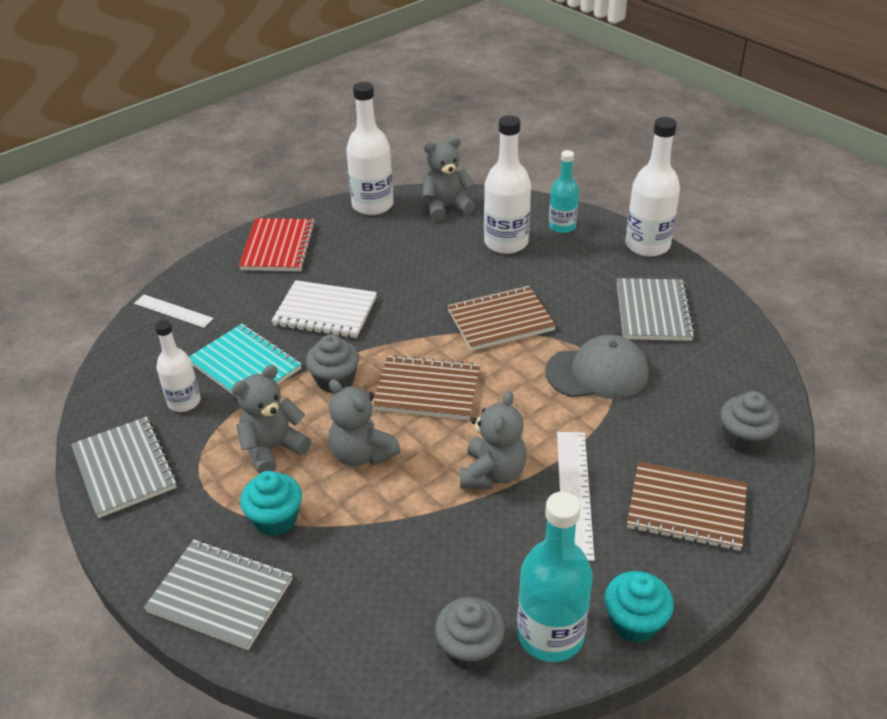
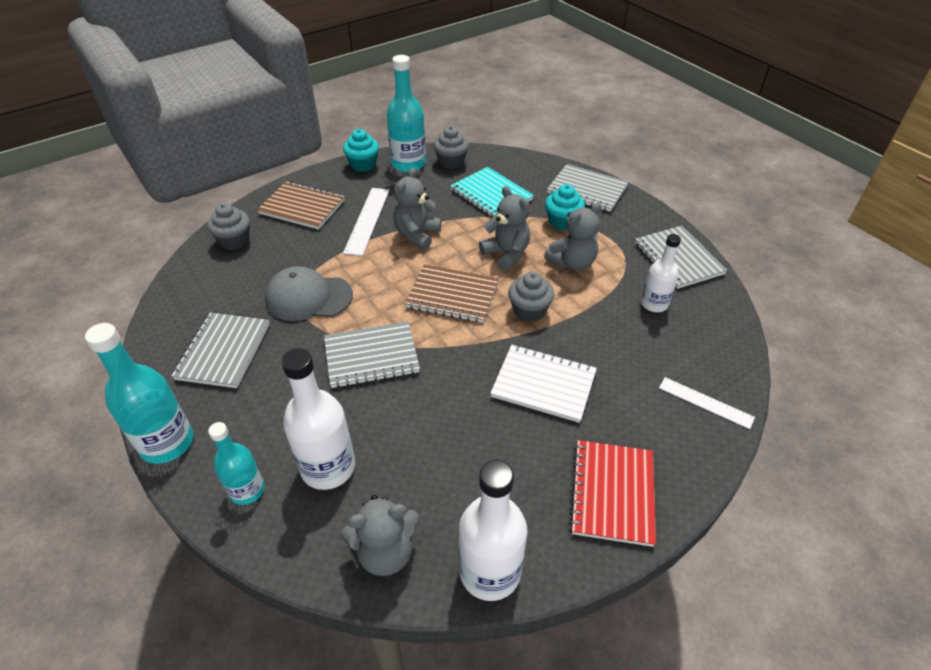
camera: 175 degrees left, 5 degrees up
(245, 366) = (611, 331): turquoise notebook -> turquoise notebook (491, 195)
(500, 320) = (371, 356): brown notebook -> grey notebook
(647, 245) = (167, 443): white bottle -> turquoise bottle

